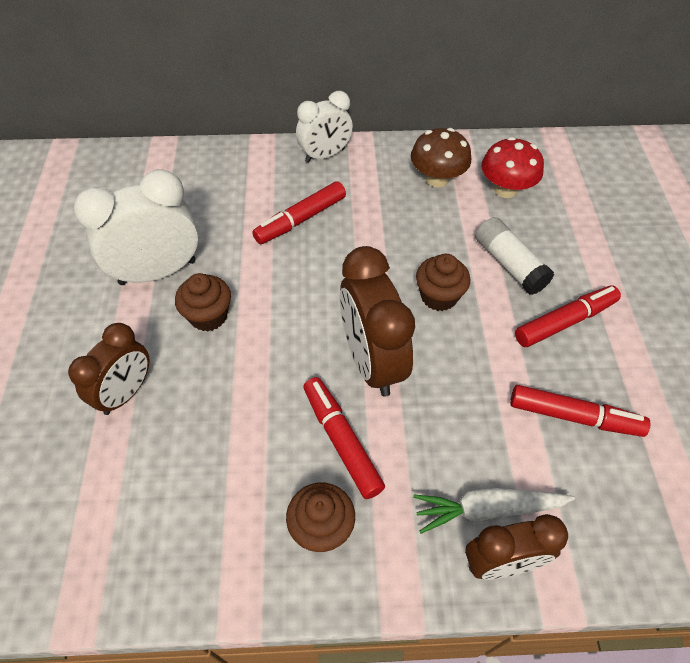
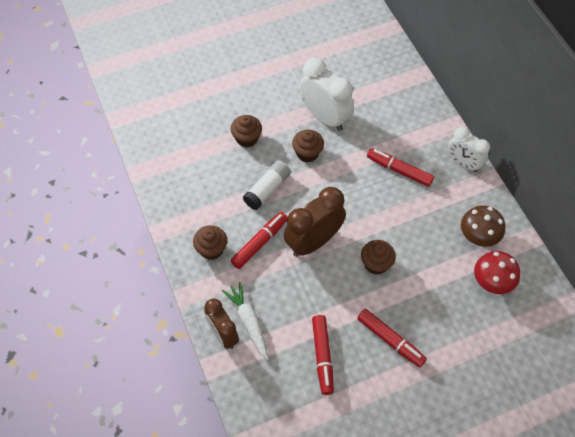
camera: 70 degrees right, 5 degrees up
(126, 393) = (247, 138): brown clock -> brown cupcake
(509, 264) = (422, 298): white glue stick -> white glue stick (267, 189)

